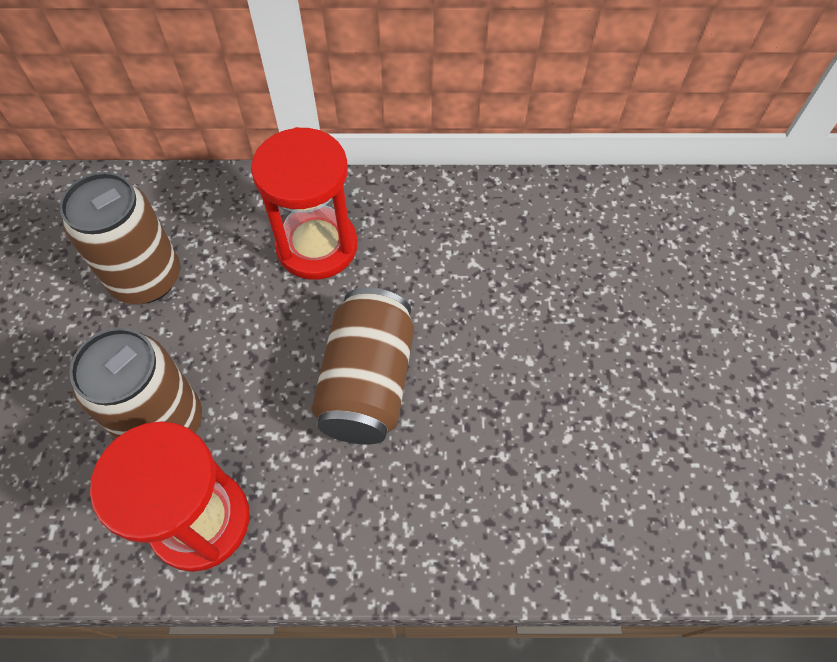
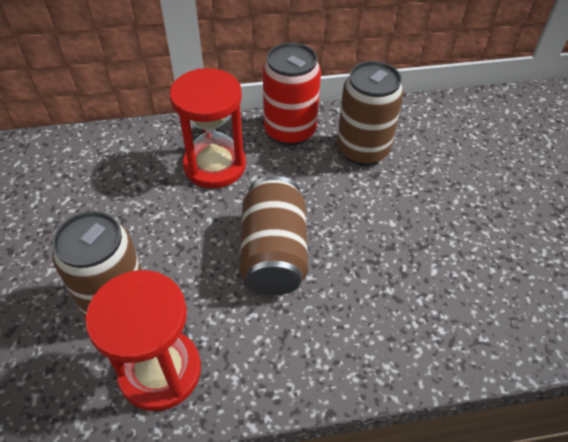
camera: 10 degrees left, 10 degrees down
(146, 278) = (84, 202): brown can -> brown can (362, 150)
(425, 206) = (290, 131): none -> red can

